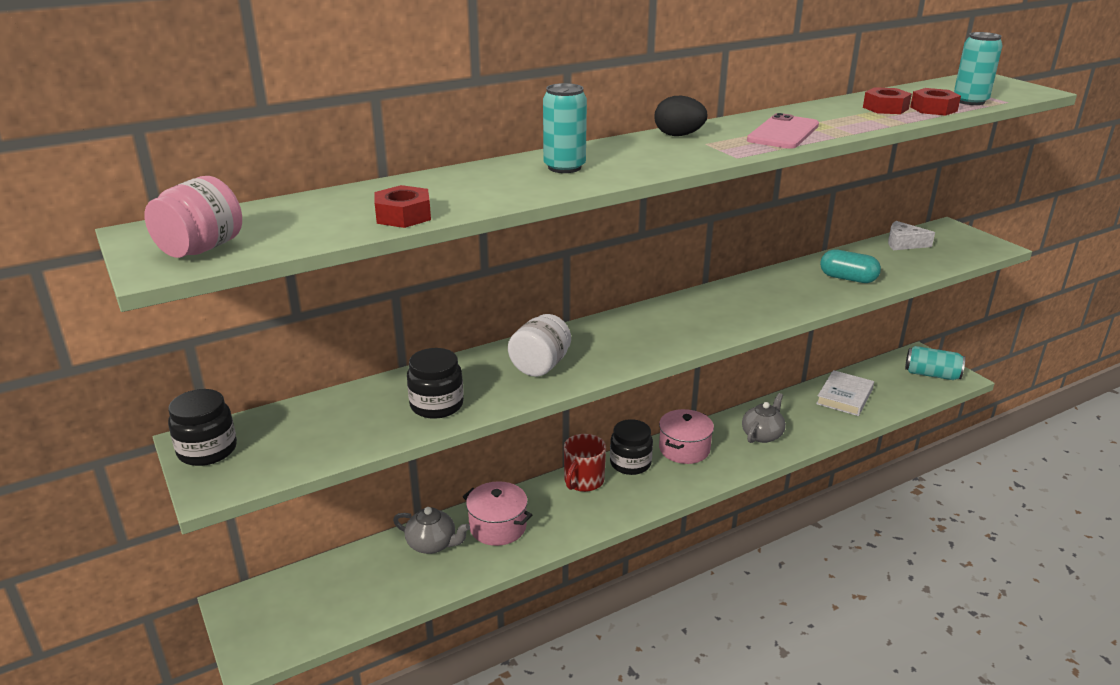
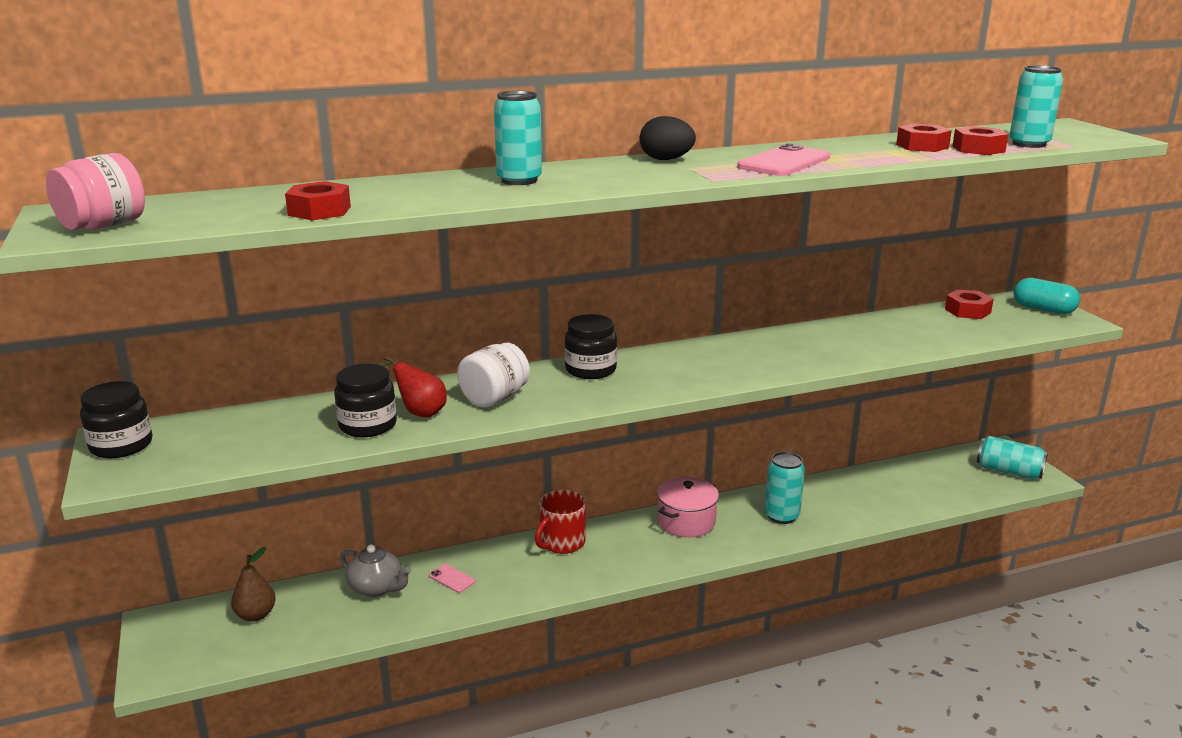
camera: 10 degrees right, 5 degrees down
(329, 584) = (256, 615): none -> brown pear
(478, 387) = (419, 412): none -> red pear
(498, 527) = (452, 578): pink pot -> pink phone
(630, 463) = (620, 530): black jar -> black jar (590, 370)
(762, 435) = (781, 516): grey teapot -> turquoise can
(844, 396) = (894, 485): white book -> none
(848, 278) = (882, 341): turquoise capsule -> turquoise capsule (1043, 309)
(903, 243) = (967, 311): white cheese -> red nut

